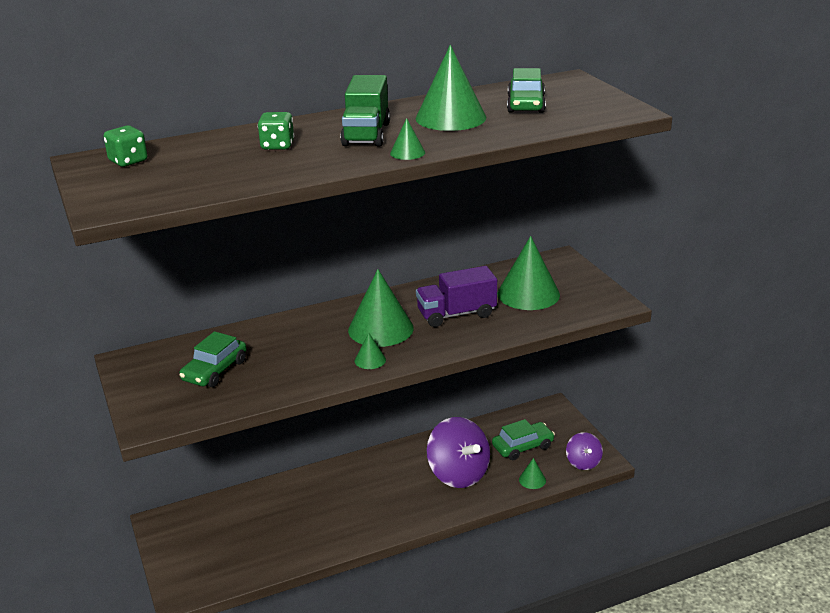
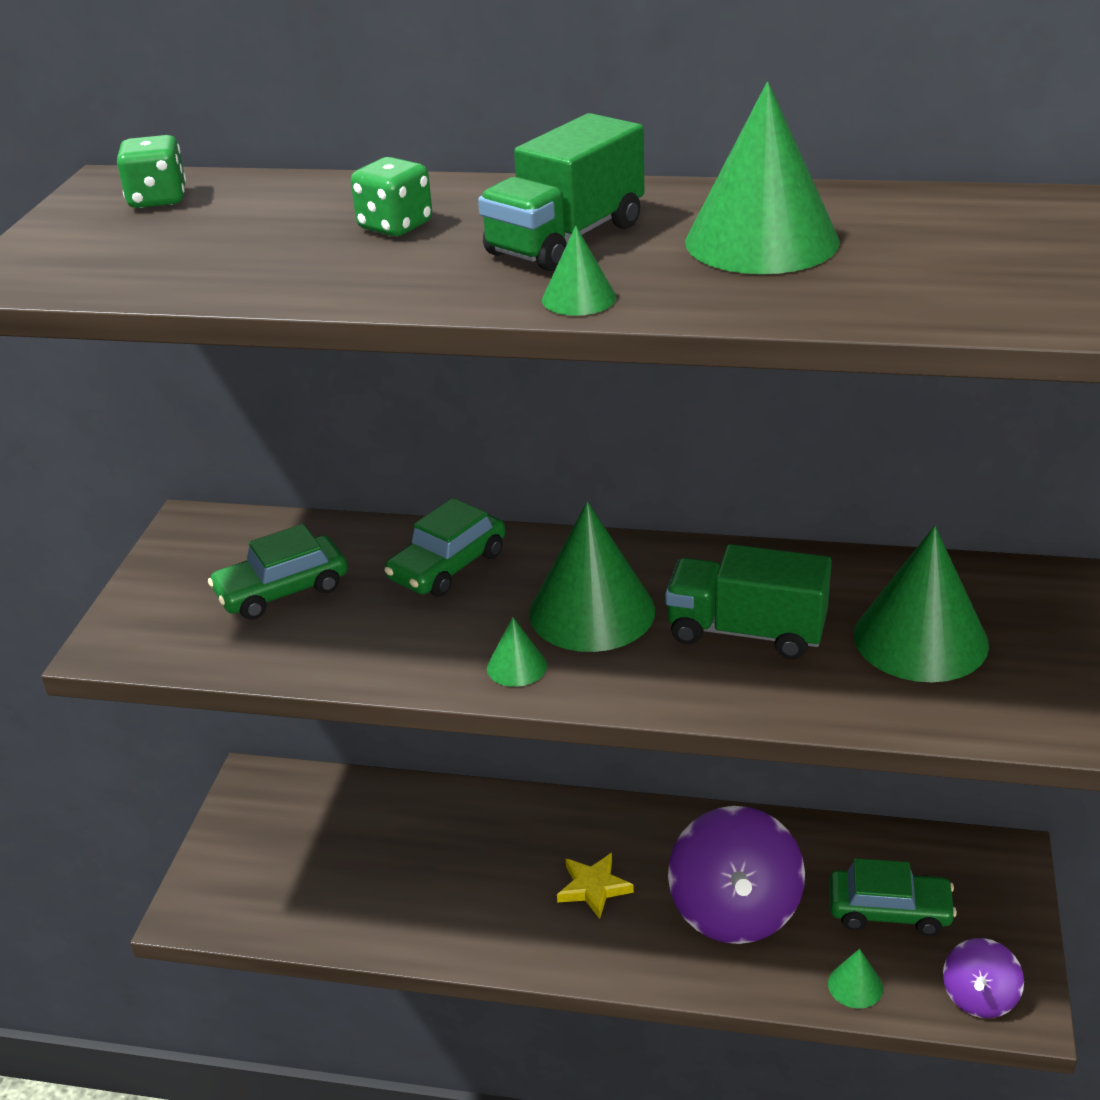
camera: 35 degrees right, 5 degrees up
(386, 492) = (593, 887): none -> yellow star
(456, 314) = (746, 631): purple truck -> green truck
(526, 104) = (952, 246): green car -> green car (447, 566)

